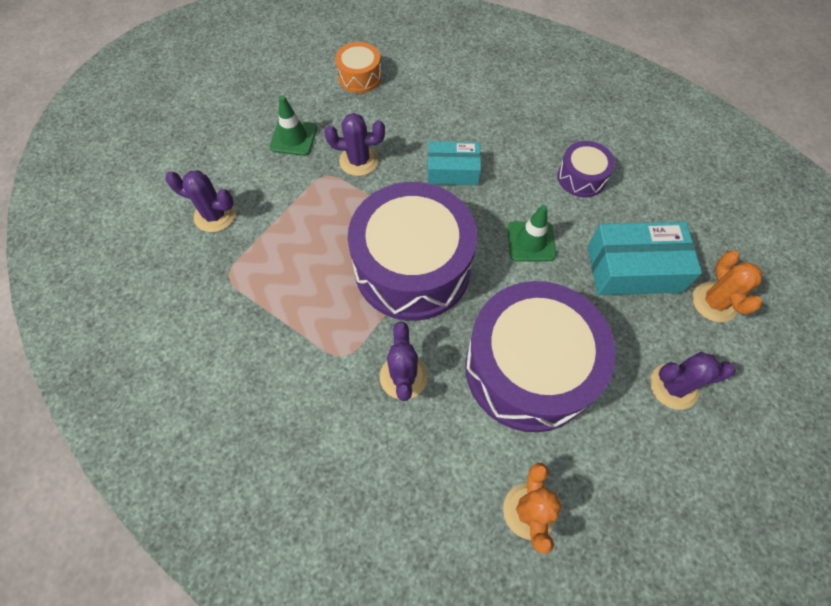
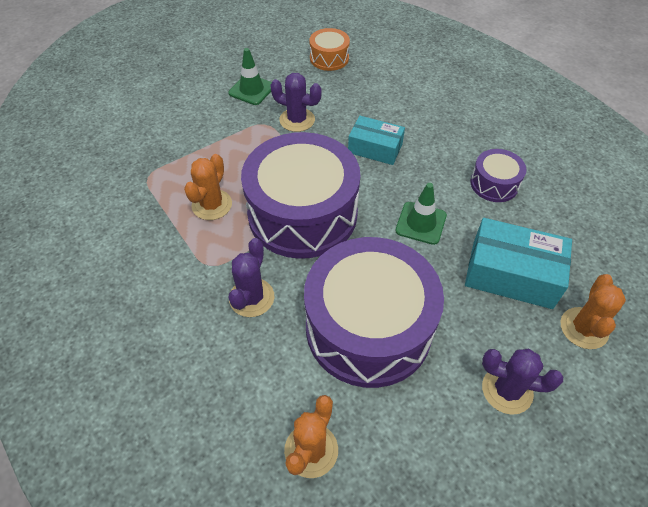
camera: 20 degrees right, 10 degrees down
(215, 215) = (160, 130): purple cactus -> none
(314, 287) = (212, 205): none -> orange cactus

